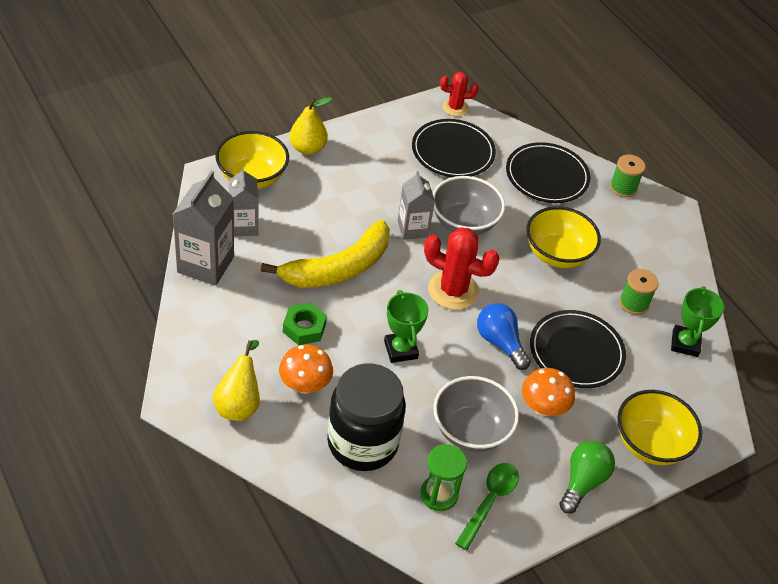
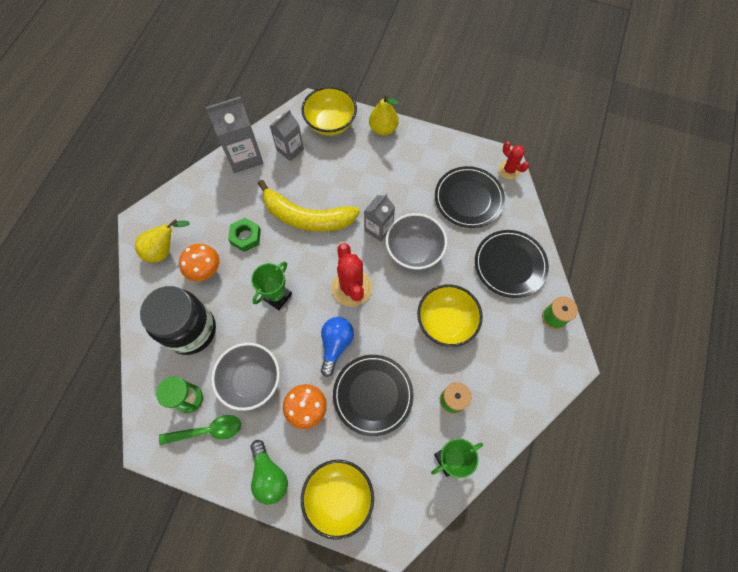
camera: 55 degrees right, 20 degrees up
(582, 482) = (269, 475): green light bulb -> green light bulb turned 75 degrees clockwise

